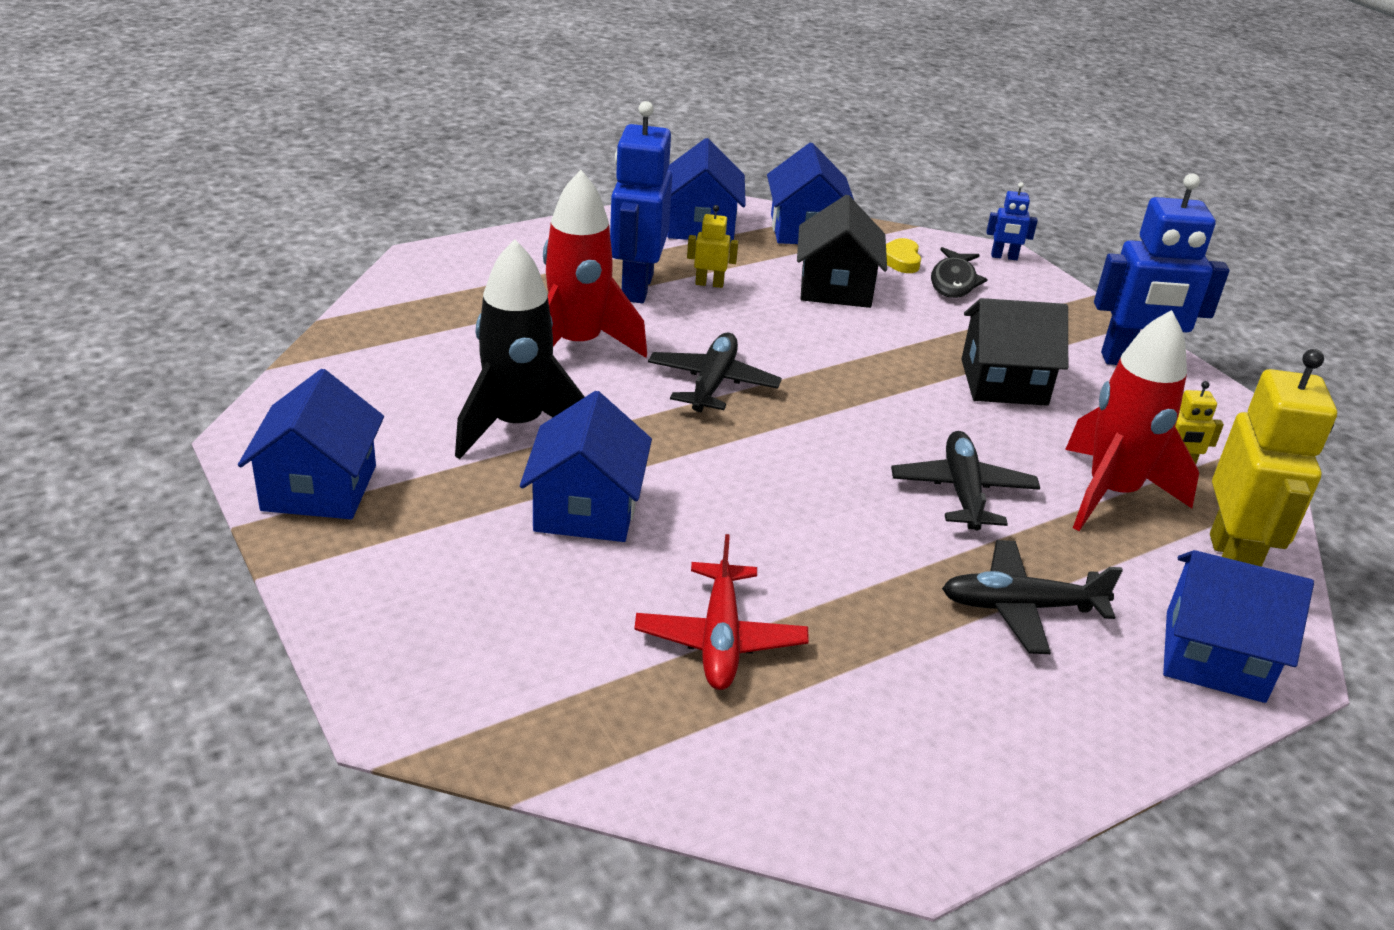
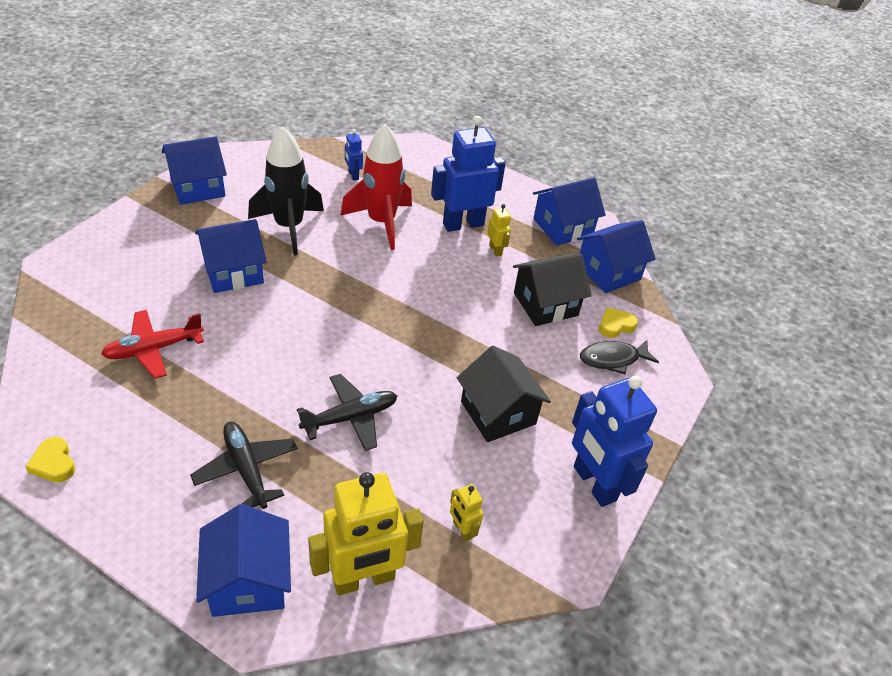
camera: 60 degrees right, 10 degrees up
(713, 383) = (385, 282): black plane -> none
(931, 812) = (54, 463): none -> yellow heart
(1004, 257) = (679, 379): blue robot -> blue robot (353, 175)
(1111, 494) = (400, 496): red rocket -> none

